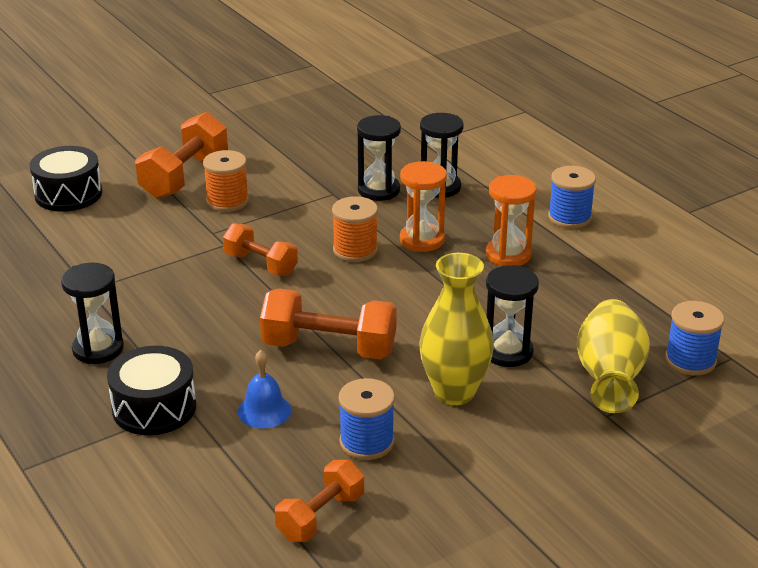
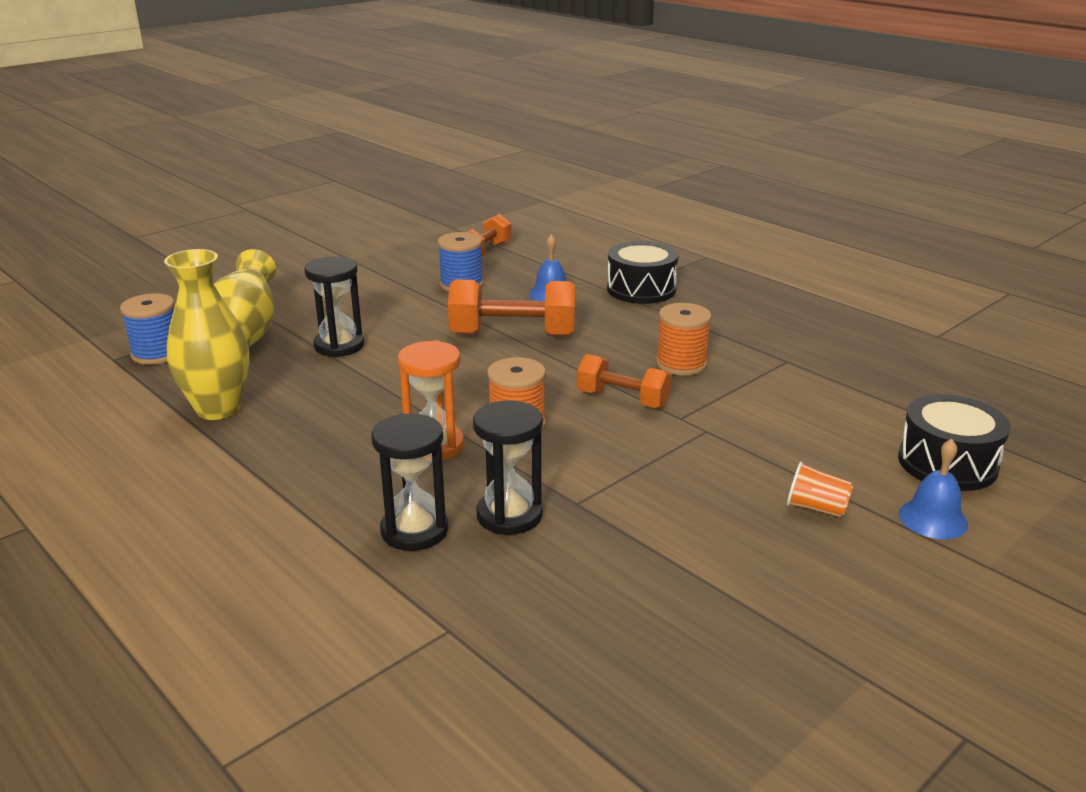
camera: 170 degrees right, 5 degrees down
(98, 349) = (725, 318): black hourglass -> none
(120, 165) = (933, 519): none -> blue bell
(184, 177) = (816, 508): orange dumbbell -> orange cup
(227, 201) = (721, 474): orange spool -> orange spool (681, 364)
(454, 392) = (391, 316): yellow vase -> yellow vase (218, 409)
(508, 255) = (322, 437): orange hourglass -> none
(569, 217) = (220, 498): blue spool -> none

